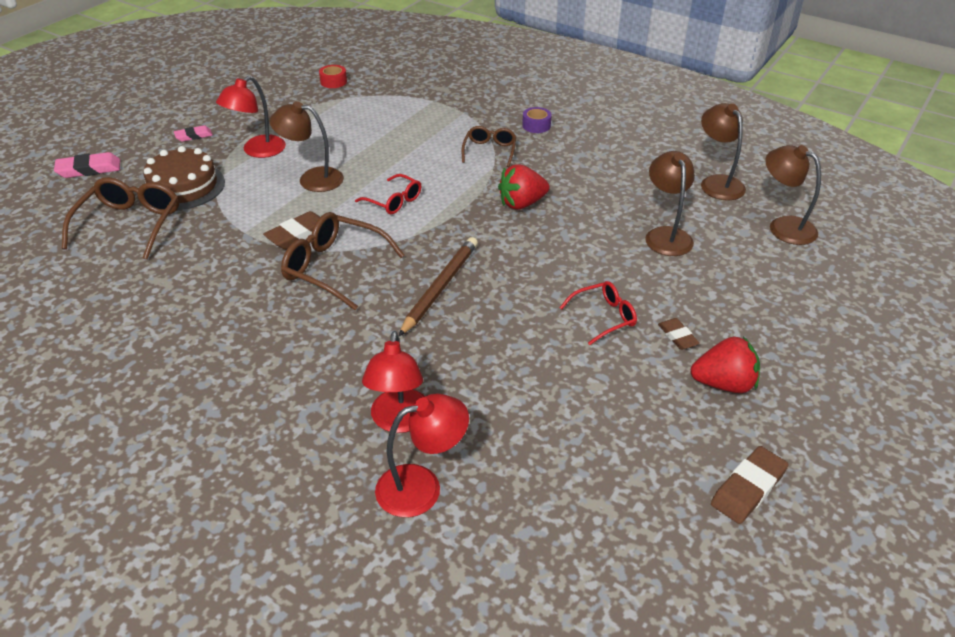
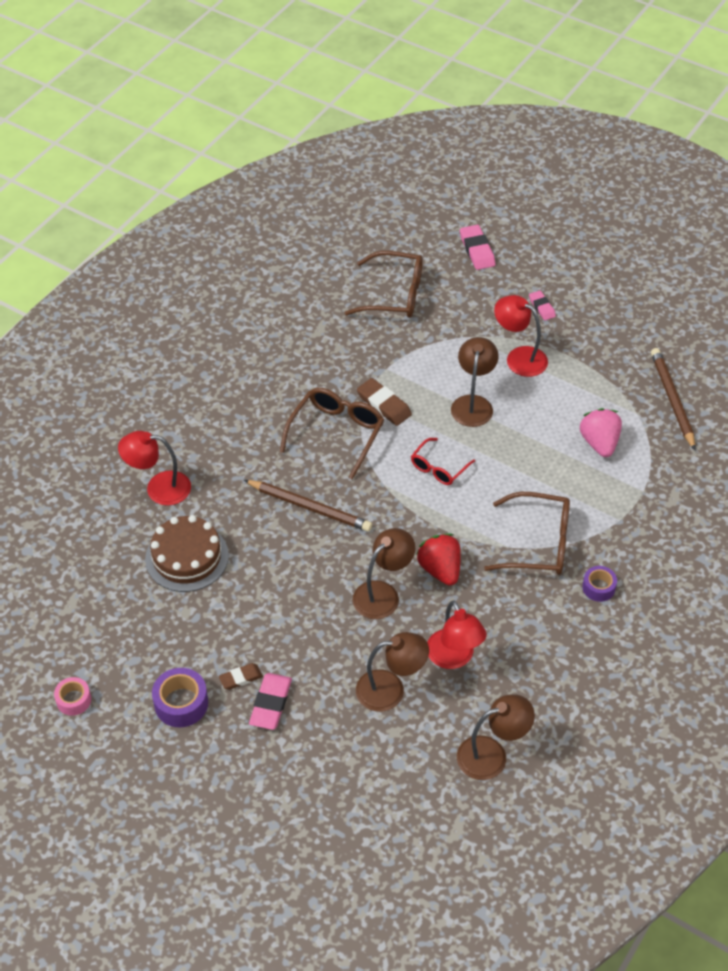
camera: 90 degrees right, 10 degrees up
(183, 186) = (454, 316): brown cake -> brown cake (187, 557)
(333, 82) = (672, 400): red tape -> brown pencil
(376, 116) = (599, 443): none -> pink strawberry
(422, 486) = (99, 504): red lamp -> red lamp (454, 658)
(489, 151) = (538, 543): brown glasses -> brown glasses, size x1.67
(604, 317) = (268, 625): red glasses -> none
(704, 313) = (270, 703): none -> pink eraser
(723, 384) = (181, 703): red strawberry -> purple tape
(748, 488) = (73, 700): brown eraser -> pink tape
(783, 226) = (409, 804): brown lamp -> brown lamp (383, 593)

